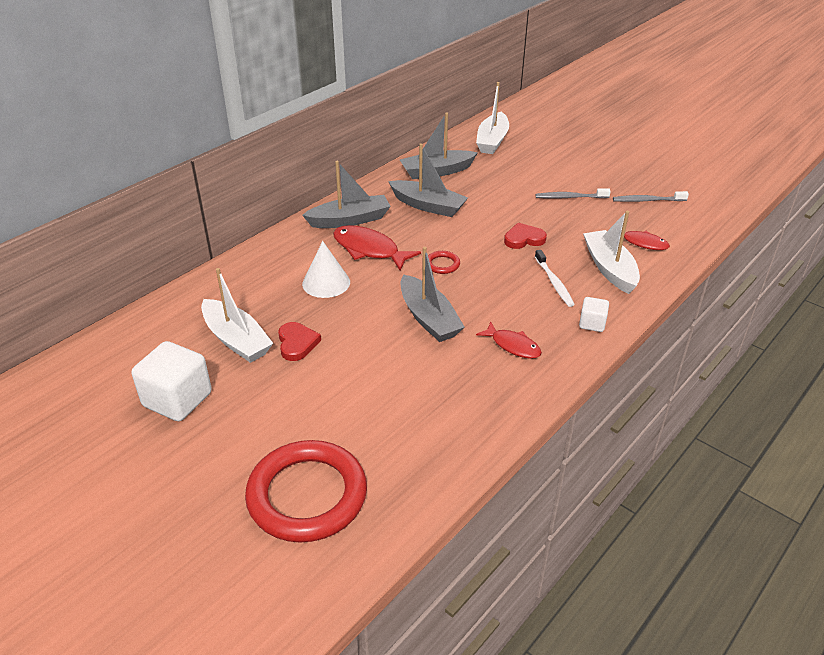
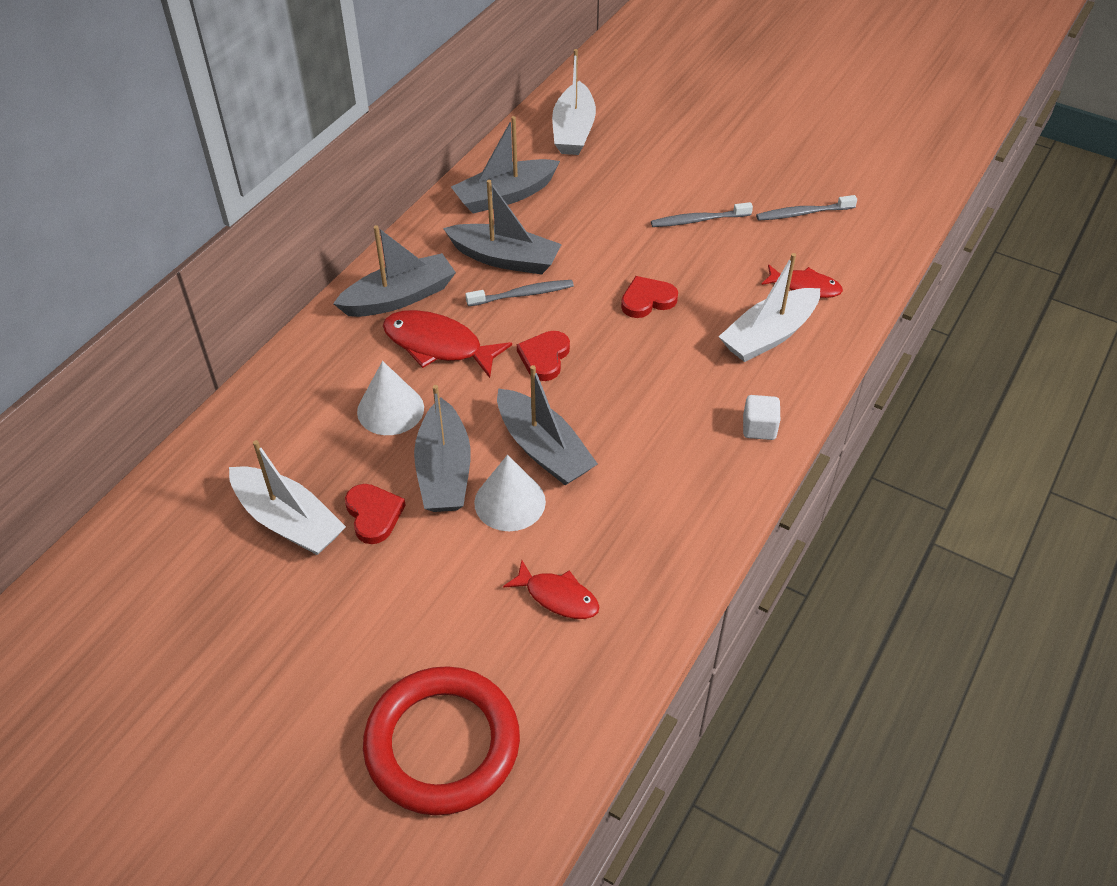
camera: 10 degrees left, 10 degrees up
(177, 399) = (232, 628): white cube -> none
(354, 323) = (444, 471): none -> grey boat
(396, 347) = (510, 502): none -> white cone
(435, 227) = (522, 294): none -> grey toothbrush
(442, 264) = (544, 357): red ring -> red heart
(513, 346) = (662, 477): red fish -> red fish (558, 597)
(554, 282) = (699, 368): white toothbrush -> none
(609, 268) = (769, 335): white boat -> white boat turned 105 degrees counterclockwise

